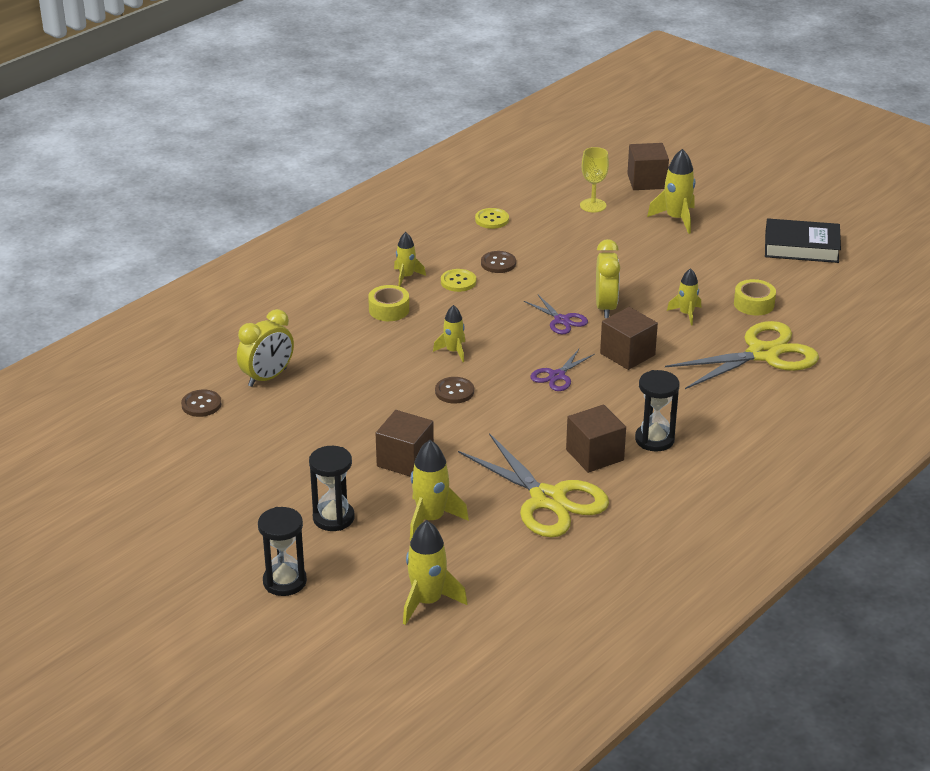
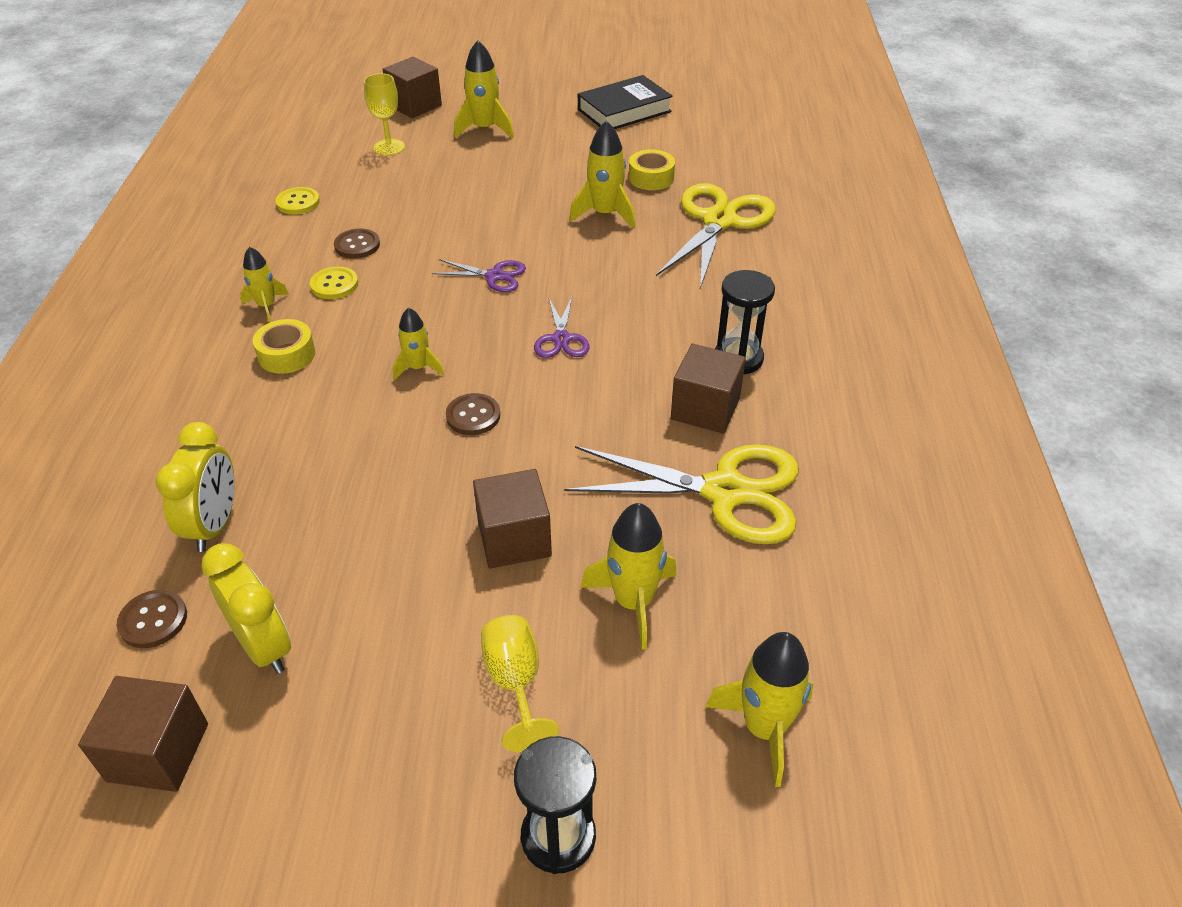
camera: 40 degrees left, 10 degrees up
(333, 518) = (515, 682): black hourglass -> yellow goblet
(605, 307) = (522, 242): yellow clock -> yellow clock (264, 646)
(627, 354) = (601, 280): brown cube -> brown cube (158, 752)
(686, 314) = (605, 214): yellow rocket -> yellow rocket, size x1.59

